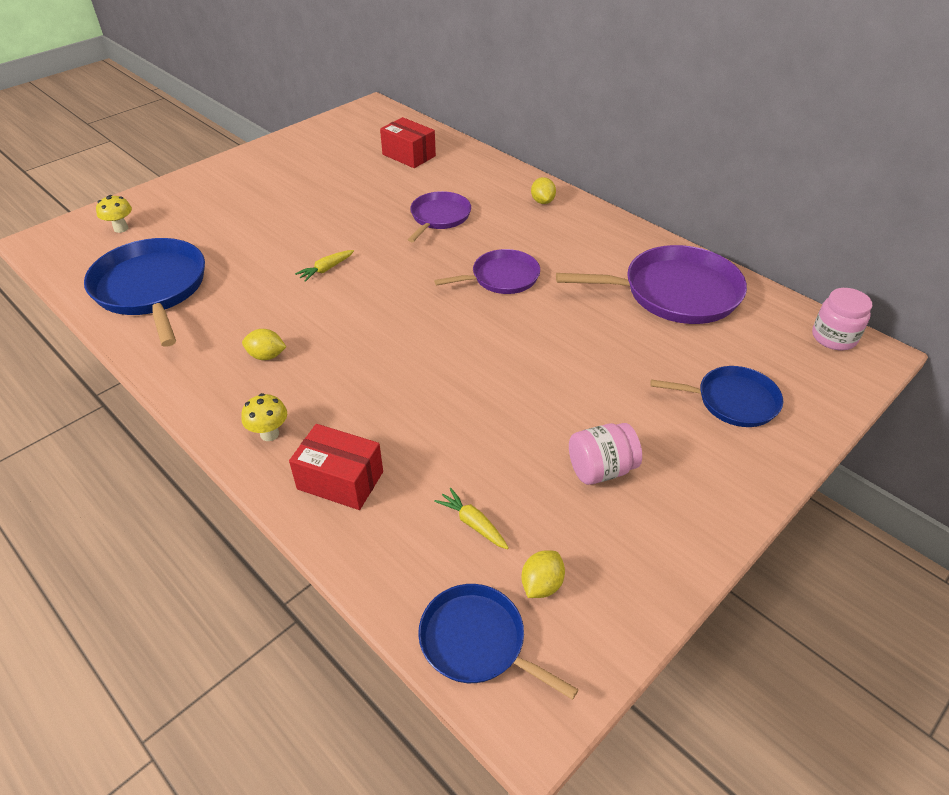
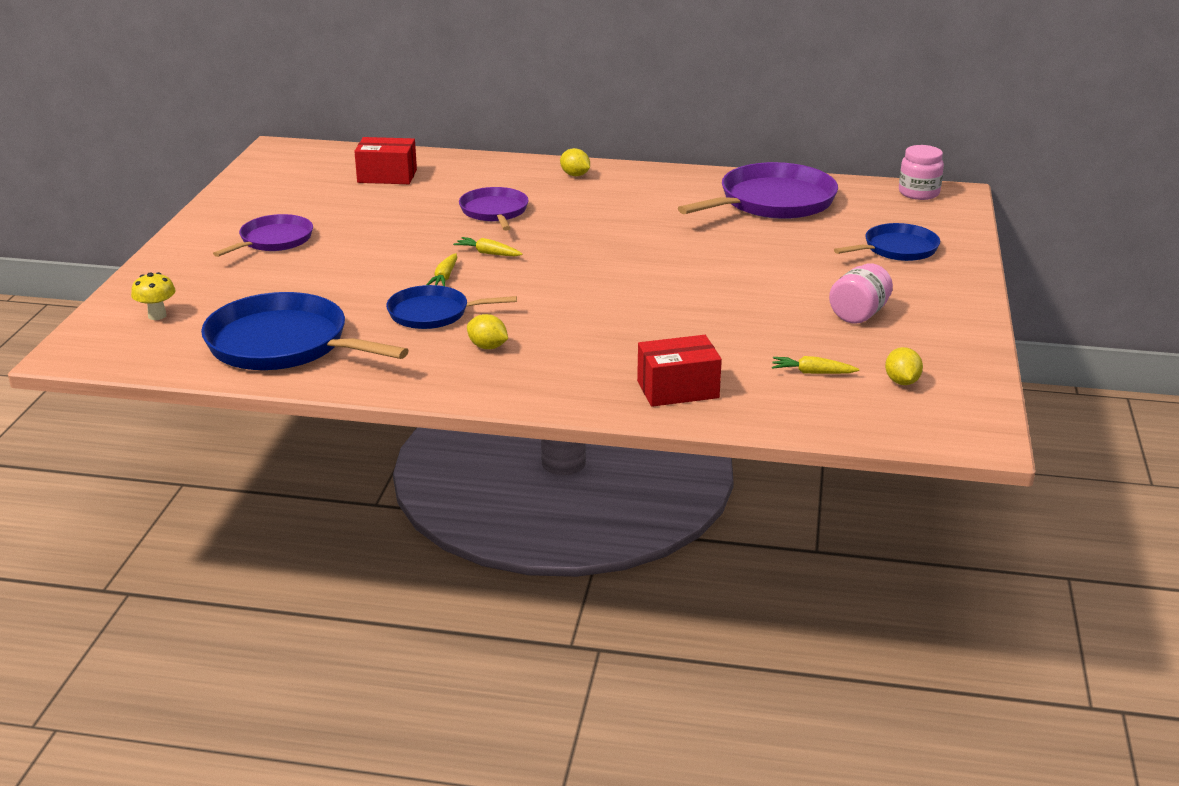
camera: 35 degrees left, 15 degrees down
(266, 356) = (487, 347): yellow lemon -> yellow lemon turned 60 degrees clockwise
(269, 434) = (574, 388): yellow mushroom -> none
(384, 257) = (488, 253): none -> yellow carrot
(477, 641) = (900, 422): blue pan -> blue pan (433, 313)
(501, 277) = (618, 234): purple pan -> purple pan (273, 240)

